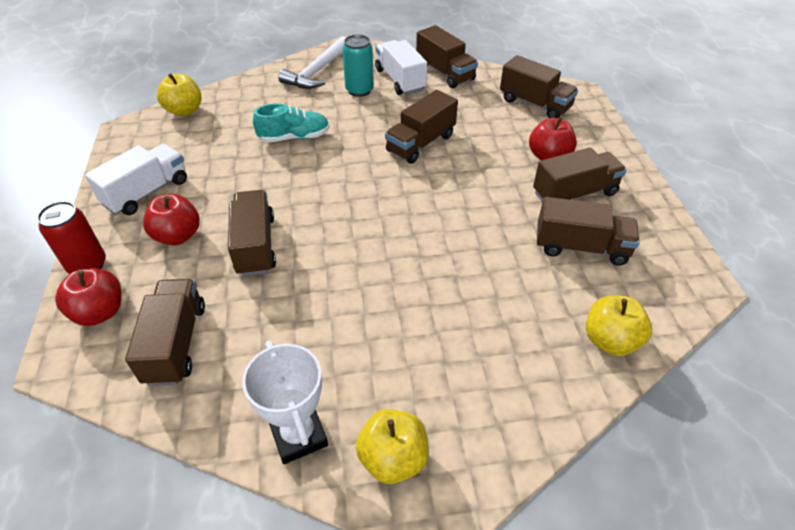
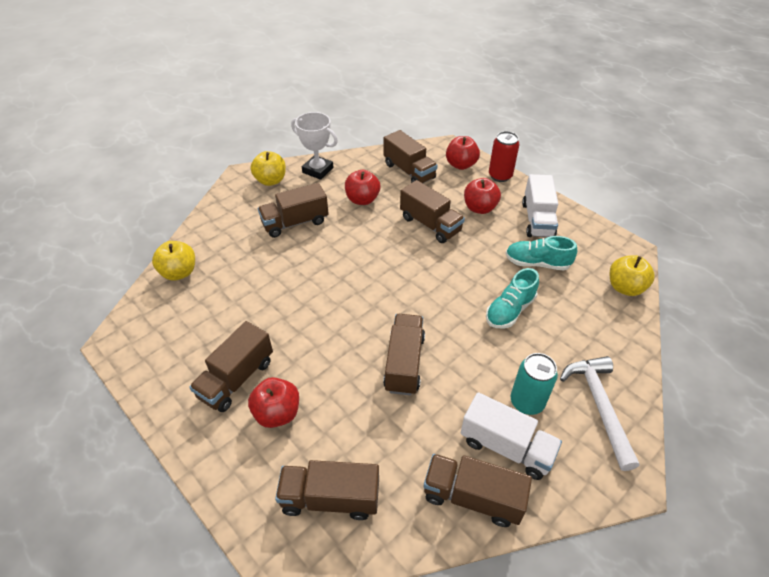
camera: 145 degrees right, 0 degrees up
(216, 157) = (537, 263): none -> turquoise shoe
(292, 328) = (362, 200): none -> red apple
(581, 247) = (215, 327): brown truck -> brown truck (295, 222)

